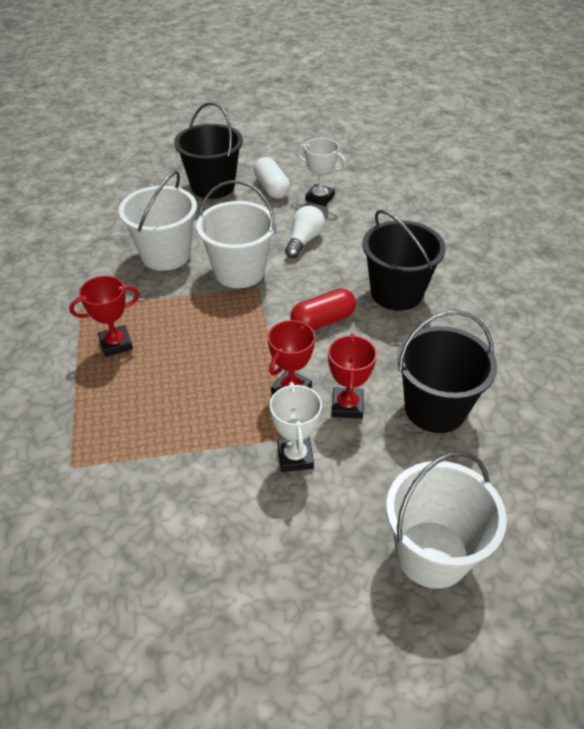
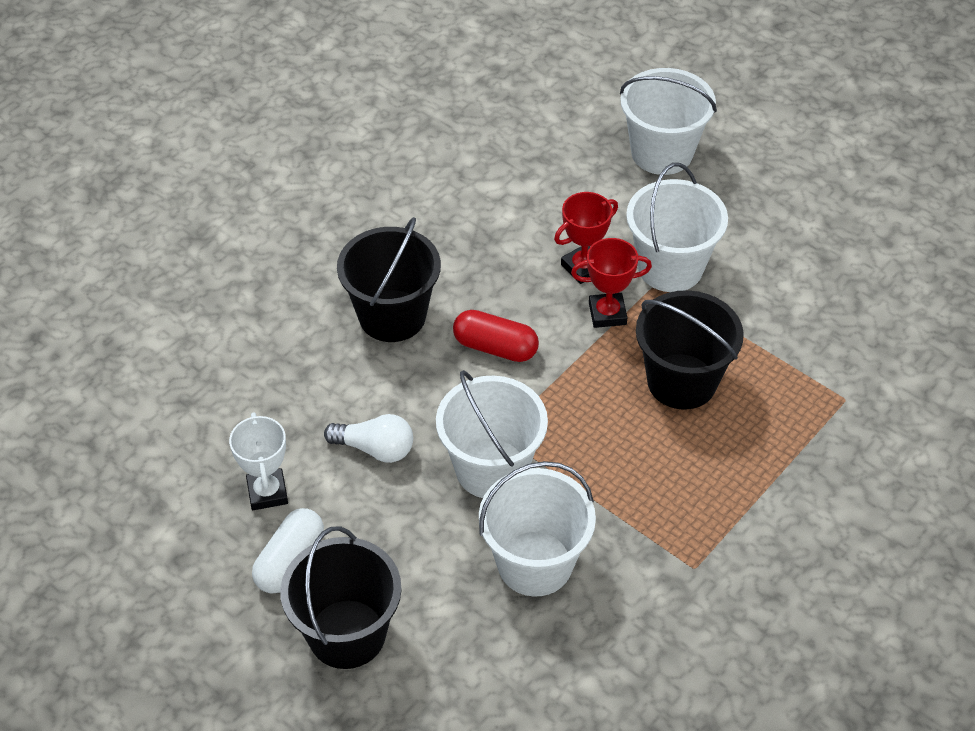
camera: 130 degrees left, 5 degrees up
(116, 344) = (703, 487): red trophy -> none
(295, 457) = (670, 267): white trophy -> white bucket
(304, 240) = (375, 449): white light bulb -> white light bulb turned 150 degrees counterclockwise
(435, 408) = (524, 213): black bucket -> black bucket (681, 381)

